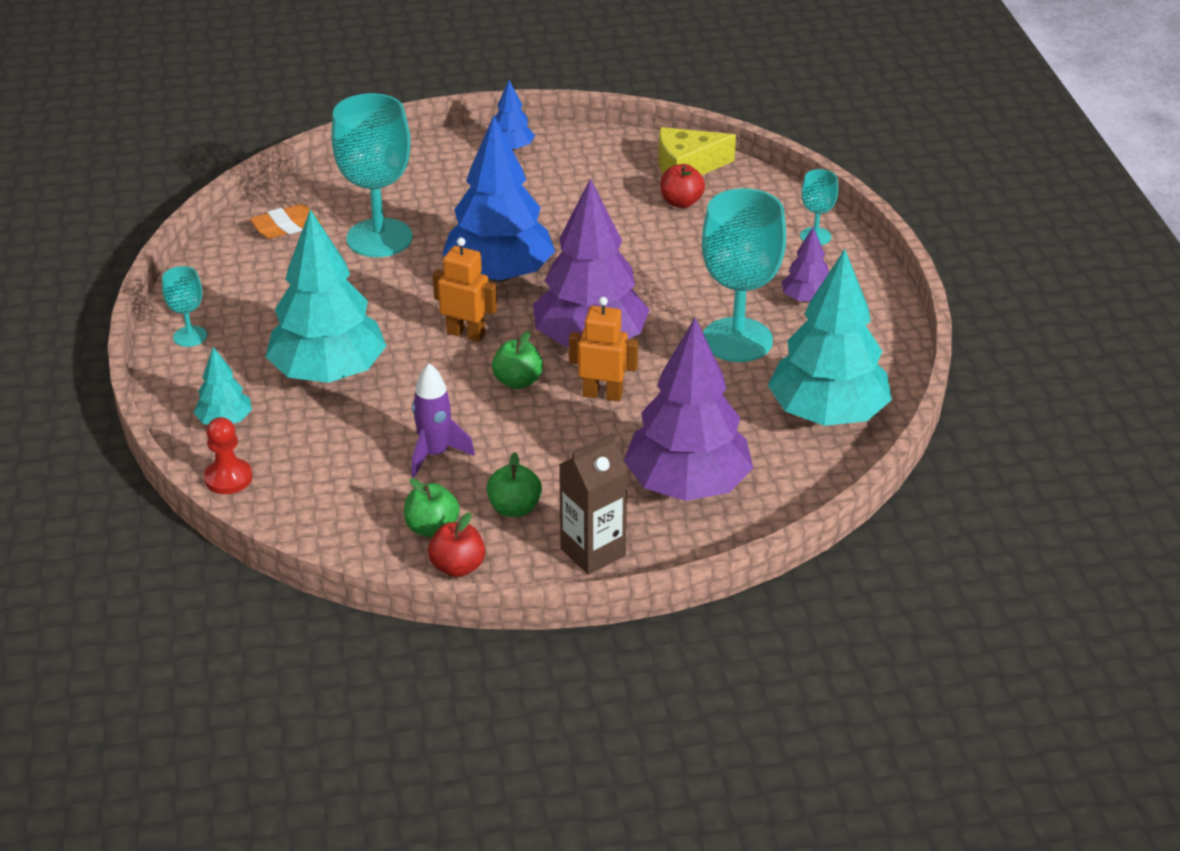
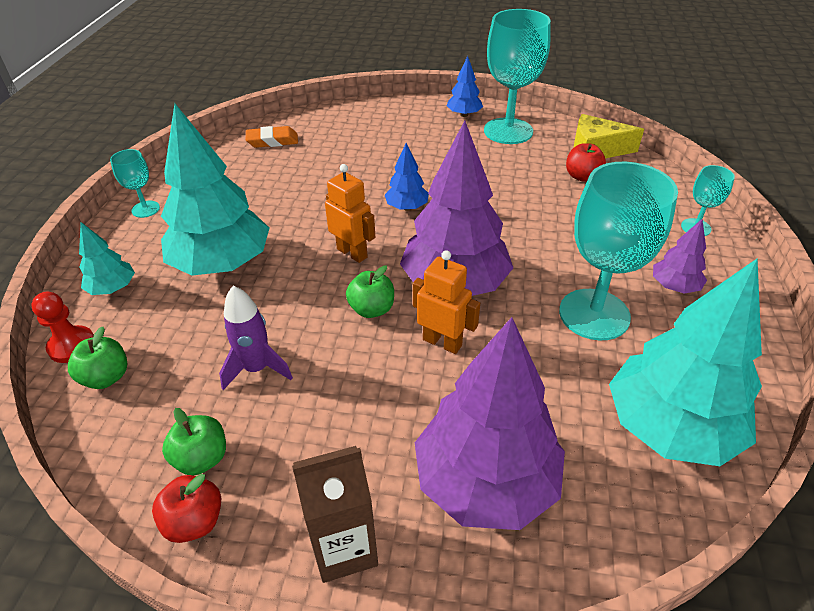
camera: 20 degrees right, 5 degrees up
(379, 238) = (332, 161): turquoise goblet -> turquoise goblet (508, 131)
(499, 274) = (407, 207): blue tree -> blue tree, size x0.47
(514, 508) = (294, 457): green apple -> green apple (106, 377)

